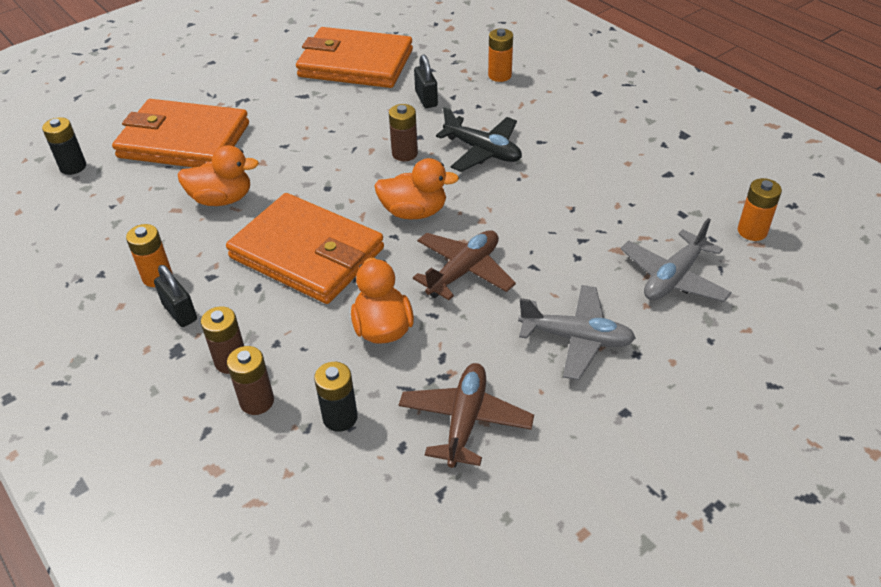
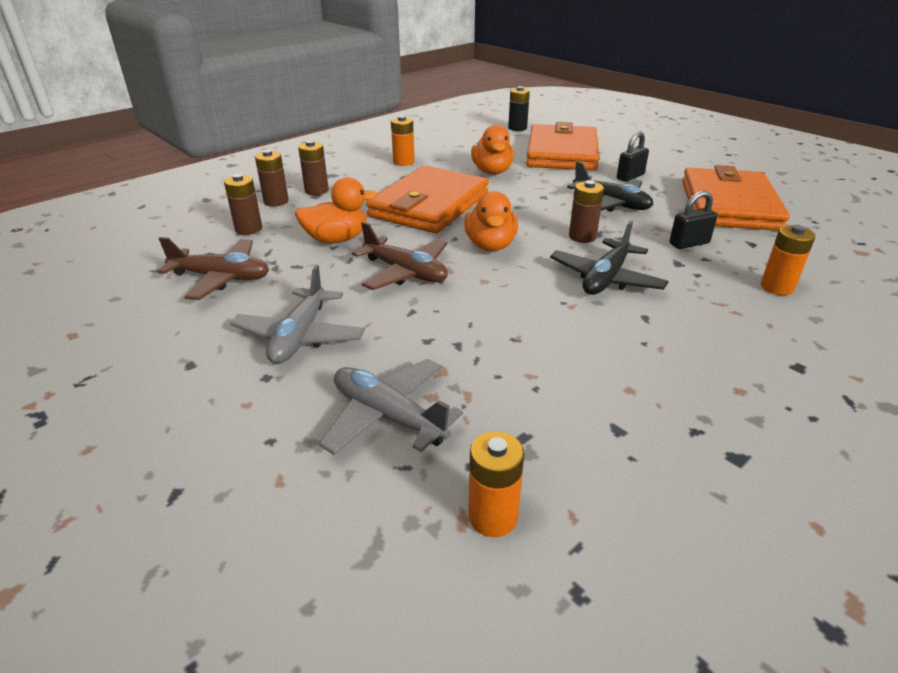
camera: 85 degrees right, 10 degrees down
(180, 312) = (367, 172): black padlock -> black padlock (630, 177)
(336, 126) = (611, 203): none -> black plane
(340, 417) = (248, 229): black battery -> brown battery

